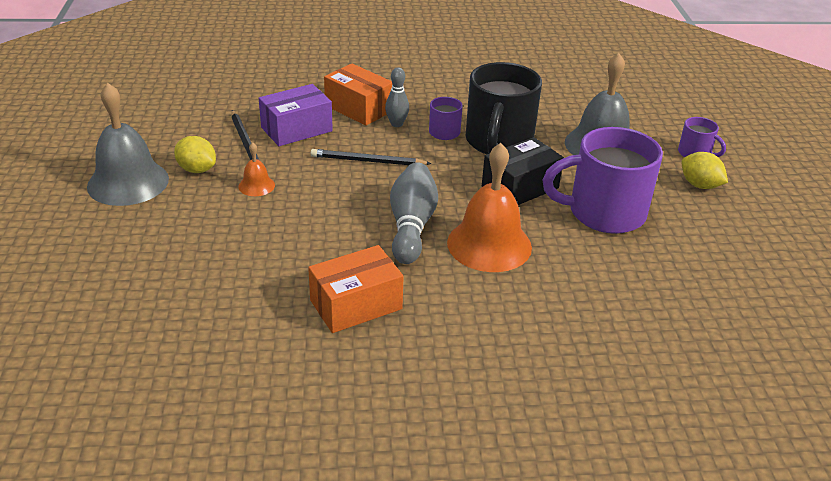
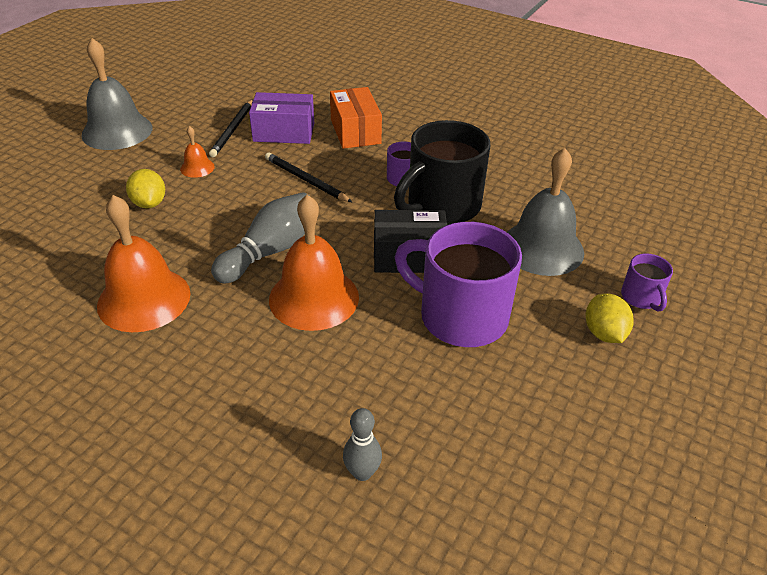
camera: 35 degrees right, 5 degrees up
(197, 169) = (173, 138): yellow lemon -> yellow lemon (149, 203)
(356, 305) = (144, 299): orange box -> orange bell
(396, 124) = (370, 156): grey bowling pin -> grey bowling pin (362, 472)

